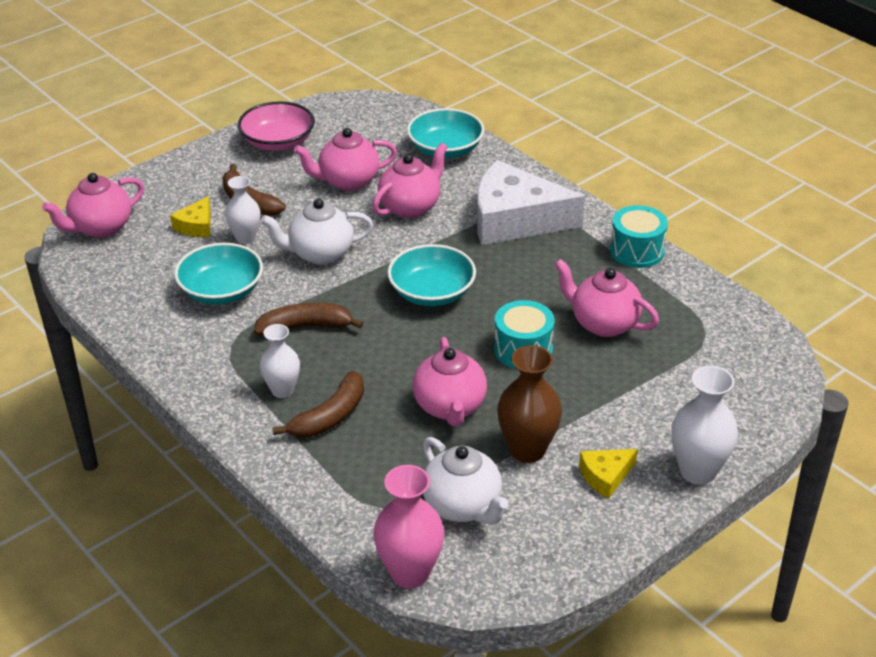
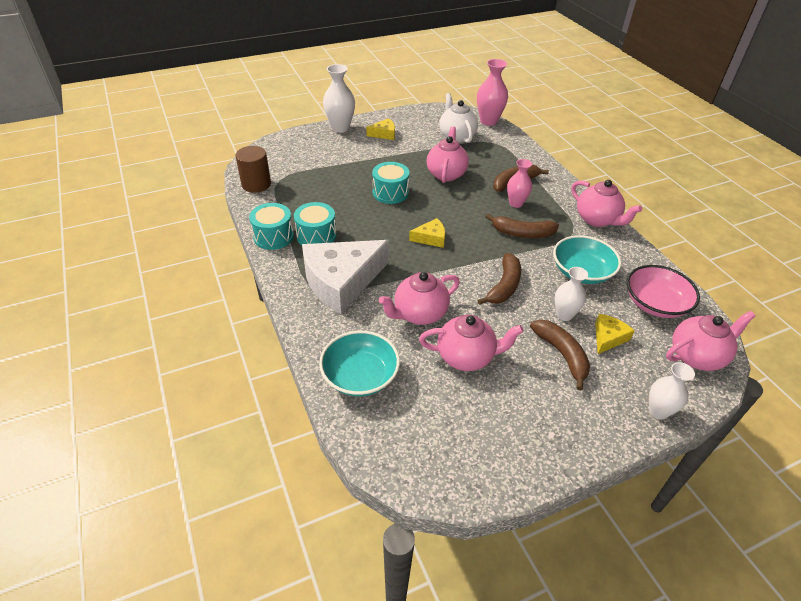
camera: 165 degrees left, 5 degrees up
(278, 142) = (530, 433): pink bowl -> pink bowl (655, 303)
(282, 390) = (540, 200): white vase -> white vase (658, 411)
(320, 254) = (504, 286): white teapot -> brown banana
(321, 375) = (516, 203): none -> pink vase
(432, 292) = (431, 238): turquoise bowl -> yellow cheese
(515, 219) = (341, 281): white cheese -> white cheese turned 120 degrees clockwise
(527, 450) = (415, 149): brown vase -> none
(584, 263) = (316, 236): none -> turquoise drum
(603, 323) = (333, 197): pink teapot -> pink teapot (597, 220)
(731, 318) = (256, 184): none -> brown cylinder

